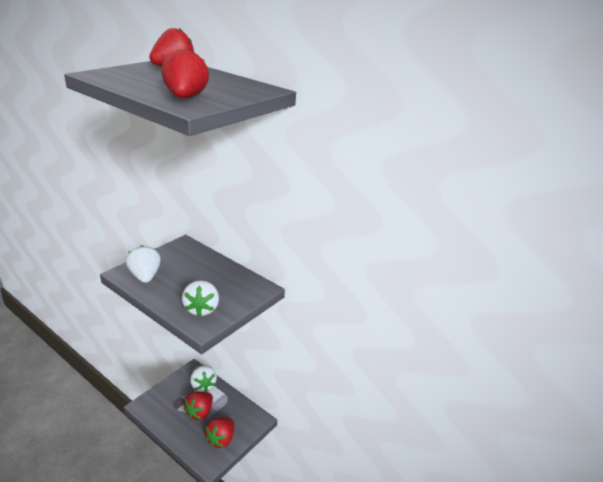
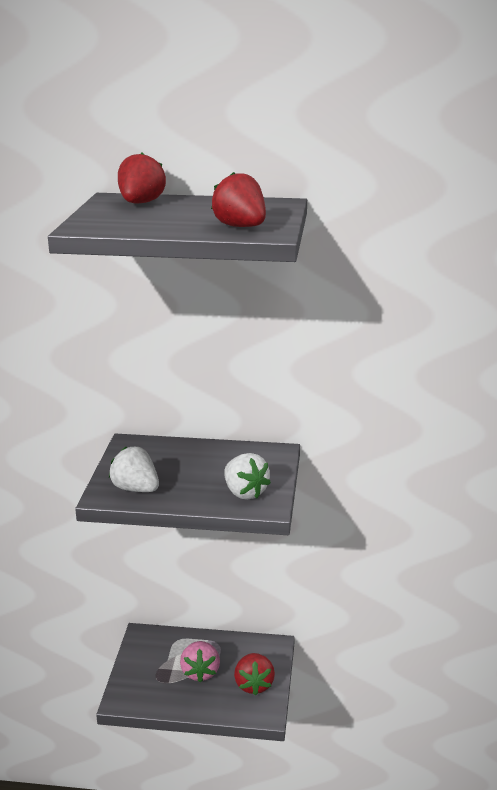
camera: 30 degrees left, 5 degrees down
(199, 412) = (200, 672): red strawberry -> pink strawberry
(203, 385) = (173, 643): white strawberry -> none

